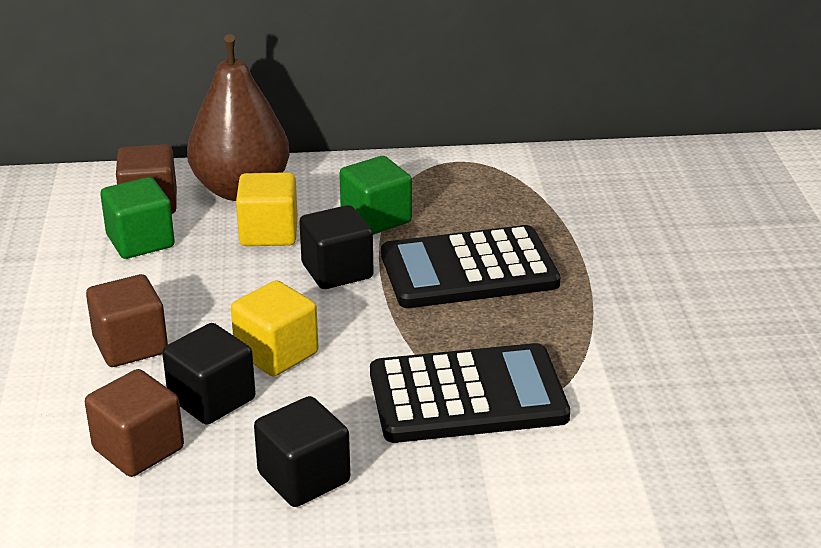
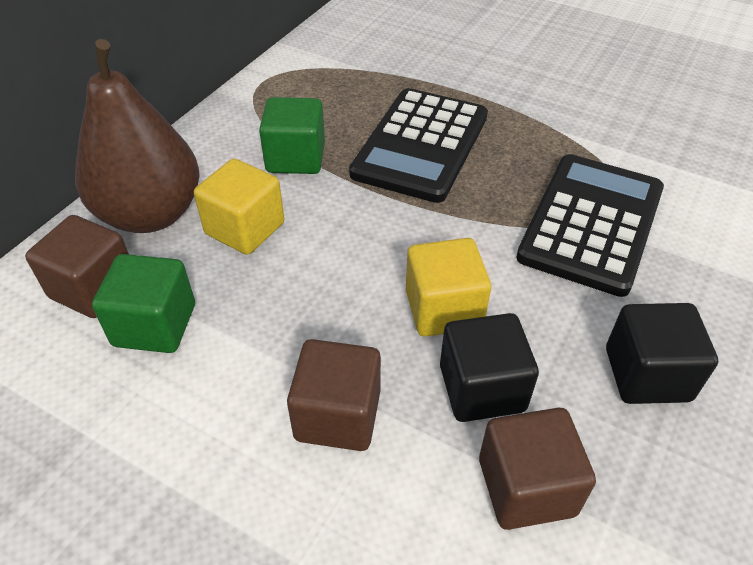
camera: 55 degrees left, 15 degrees up
(337, 271) = (351, 214): black cube -> none

